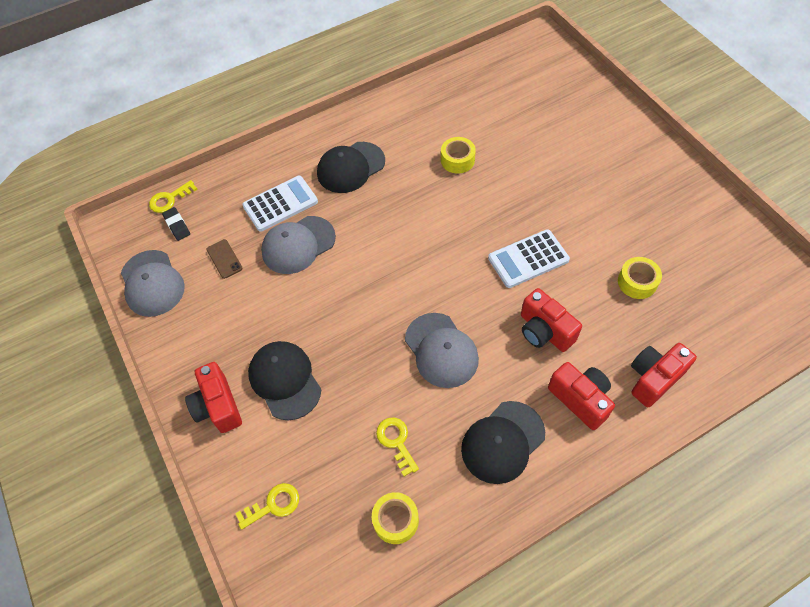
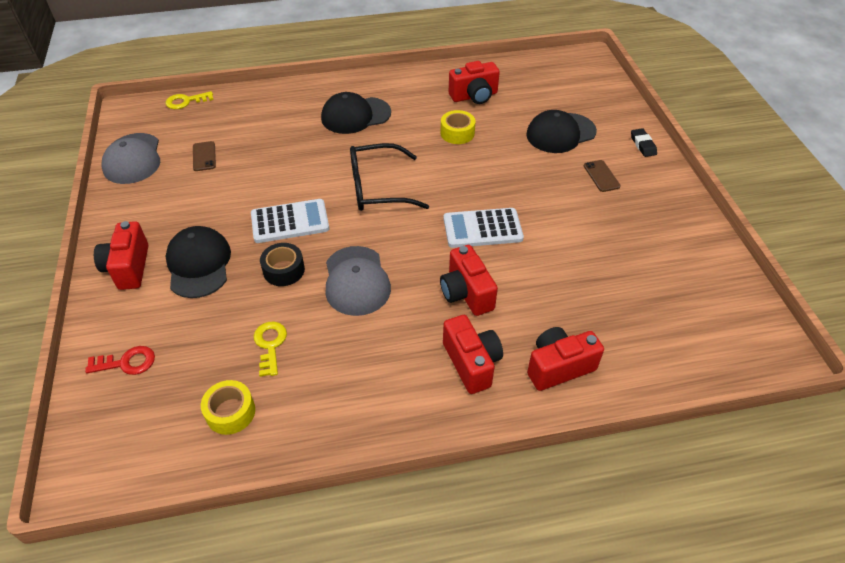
camera: 15 degrees right, 10 degrees down
(177, 226) = (180, 122): black eraser -> black eraser (642, 145)
(273, 505) = (127, 362): yellow key -> red key
(280, 204) = (277, 128): white calculator -> white calculator (290, 222)
(298, 245) = (274, 162): grey cap -> none
(369, 361) = (284, 270): none -> black tape
(411, 244) = (377, 188): none -> black glasses
(454, 112) = (474, 96): none -> red camera
(502, 442) = (373, 377): black cap -> black cap (560, 133)
(608, 170) = (601, 176): none -> brown phone
(637, 282) = (584, 277): yellow tape -> none

